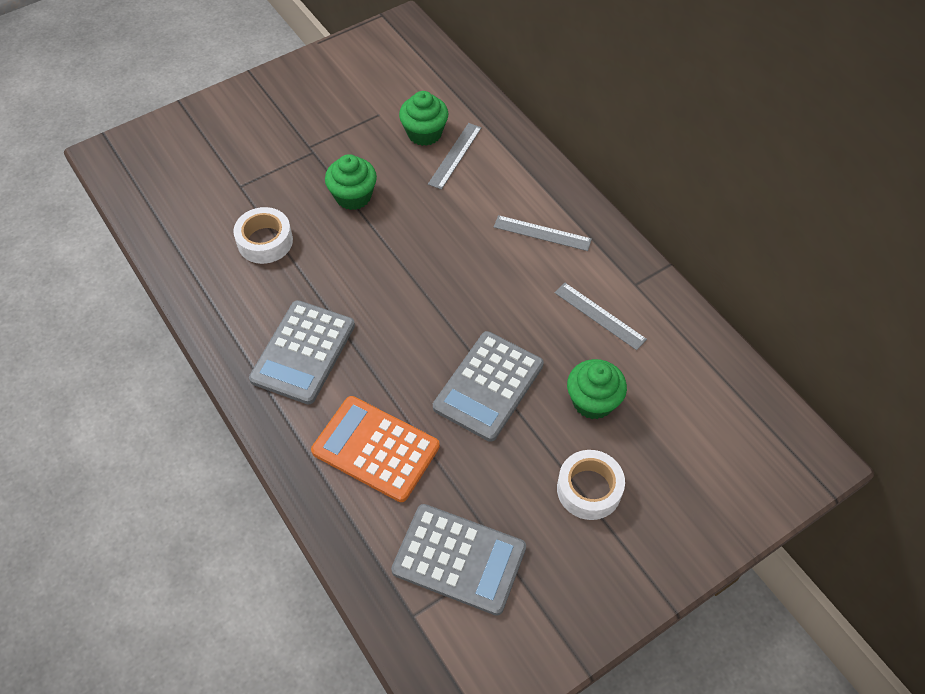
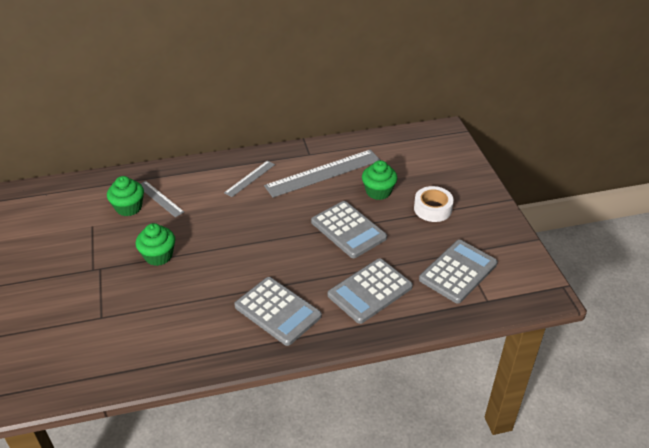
camera: 70 degrees left, 15 degrees down
(265, 241) = (166, 312): white tape -> none
(375, 449) = (370, 291): orange calculator -> grey calculator
(600, 315) = (323, 173): grey ruler -> grey ruler, size x1.90

